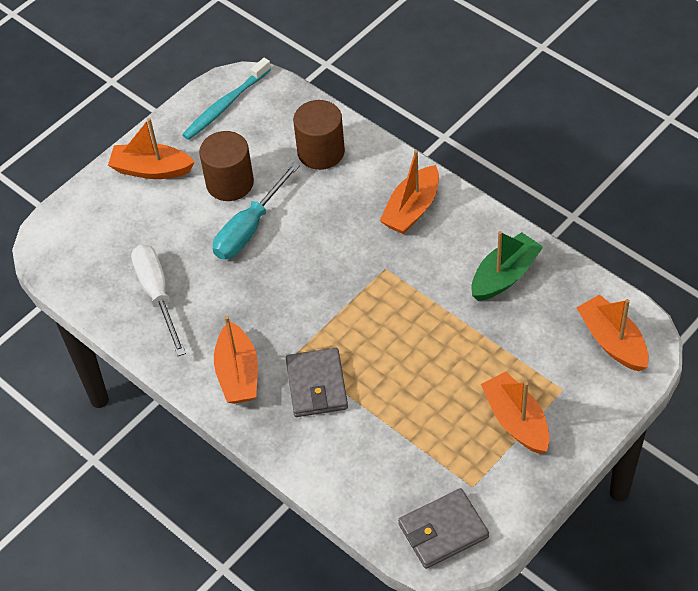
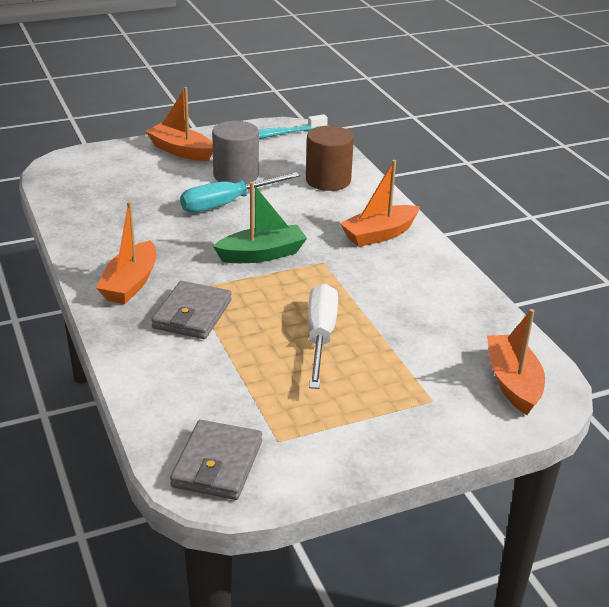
camera: 20 degrees right, 20 degrees down
(157, 295) = (113, 217): white screwdriver -> white screwdriver (320, 337)
(230, 183) = (236, 175): brown cylinder -> grey cylinder
(443, 531) = (217, 464): grey wallet -> grey wallet turned 75 degrees counterclockwise
(504, 276) = (434, 301): green boat -> green boat (262, 254)
(516, 421) = (365, 406): orange boat -> none

